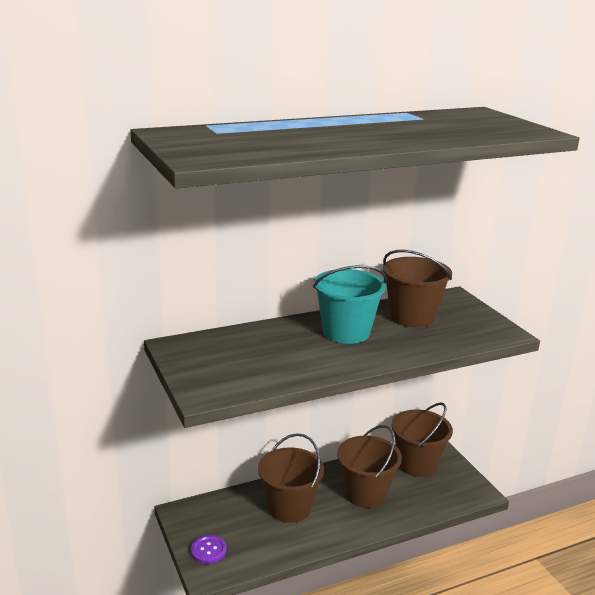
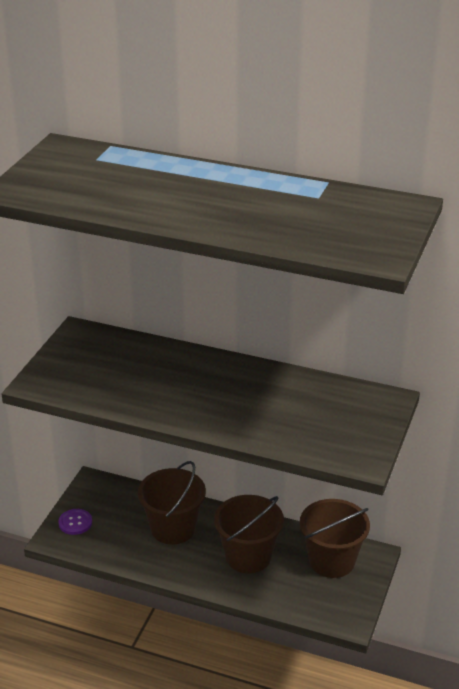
camera: 45 degrees right, 10 degrees up
(346, 332) = (223, 385): turquoise bucket -> none
(412, 316) = (307, 400): brown bucket -> none

